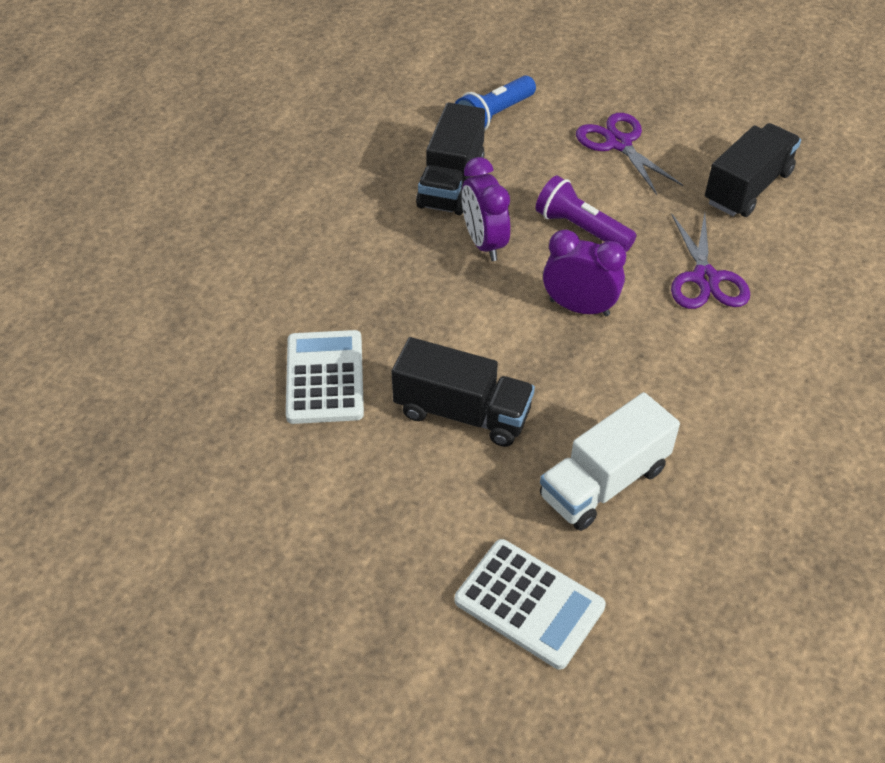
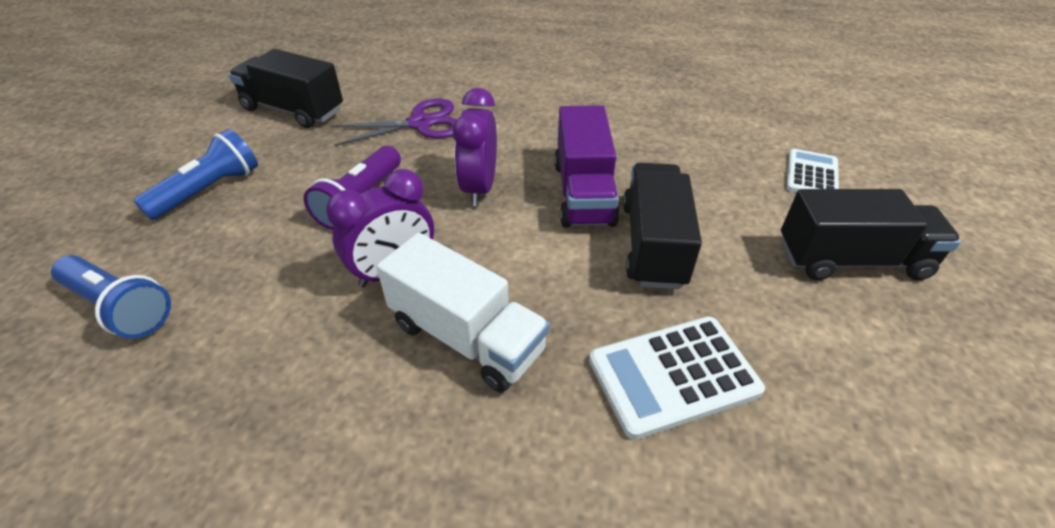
camera: 105 degrees left, 5 degrees down
(451, 182) = (272, 326): black truck -> black truck (851, 260)
(529, 603) = (811, 175): white calculator -> white calculator, size x0.66
(551, 382) = (583, 193): none -> purple truck
(604, 482) = (673, 153): white truck -> white truck (466, 337)
(618, 143) = (209, 190): purple scissors -> blue flashlight

